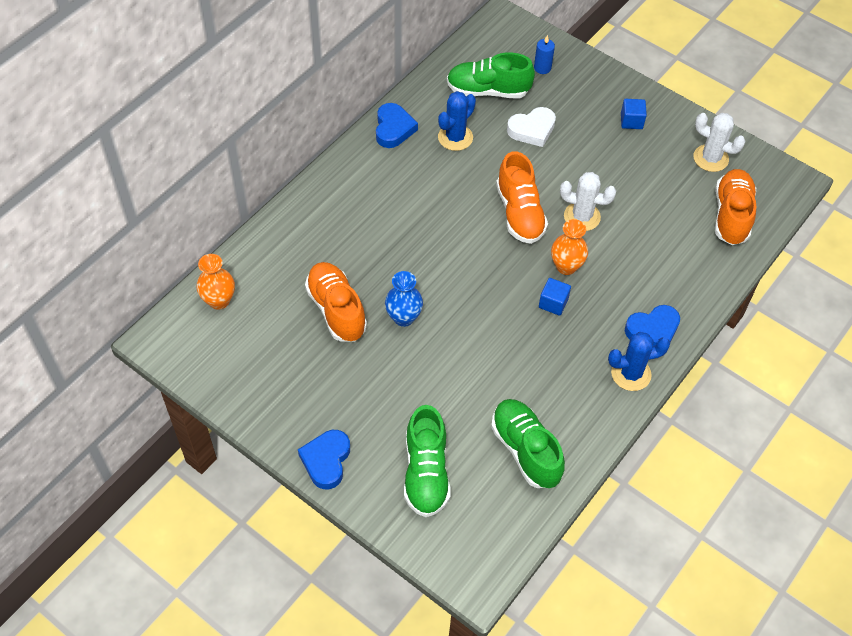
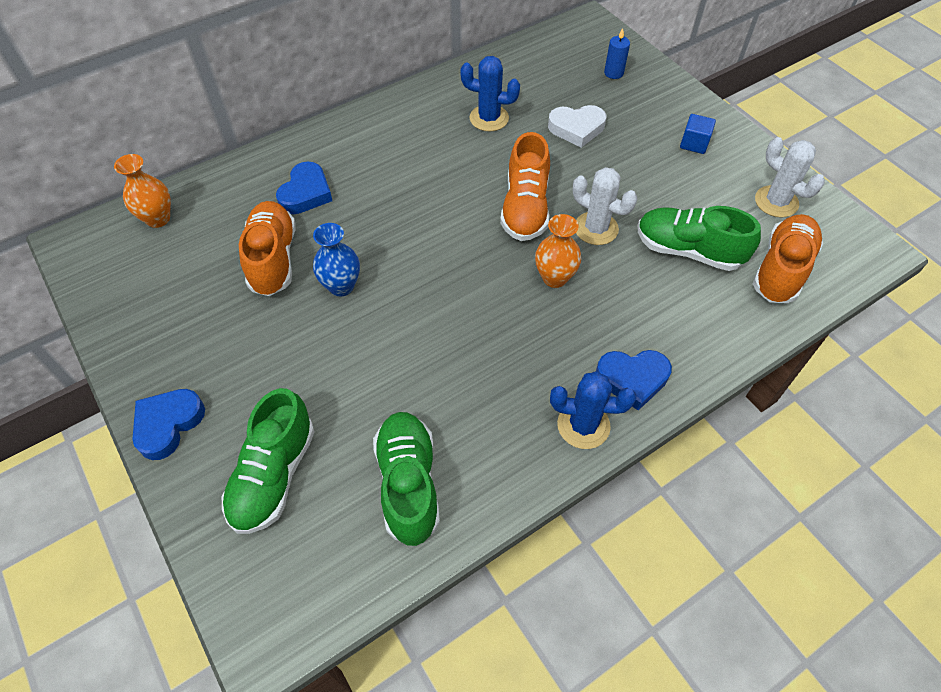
camera: 20 degrees right, 0 degrees up
(393, 129) = (428, 97): blue heart -> blue heart (306, 193)
(455, 137) = (489, 118): blue cactus -> blue cactus turned 45 degrees clockwise
(488, 91) = (545, 82): green shoe -> green shoe (688, 251)
(553, 303) = (521, 315): blue cube -> none

